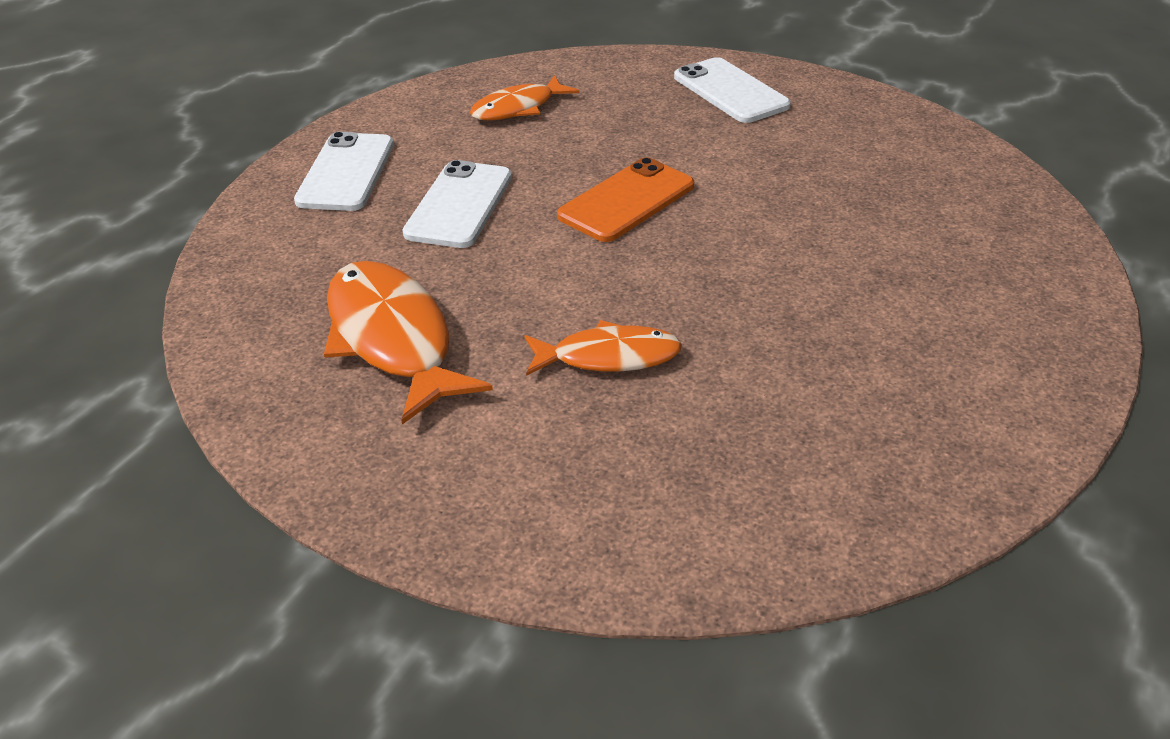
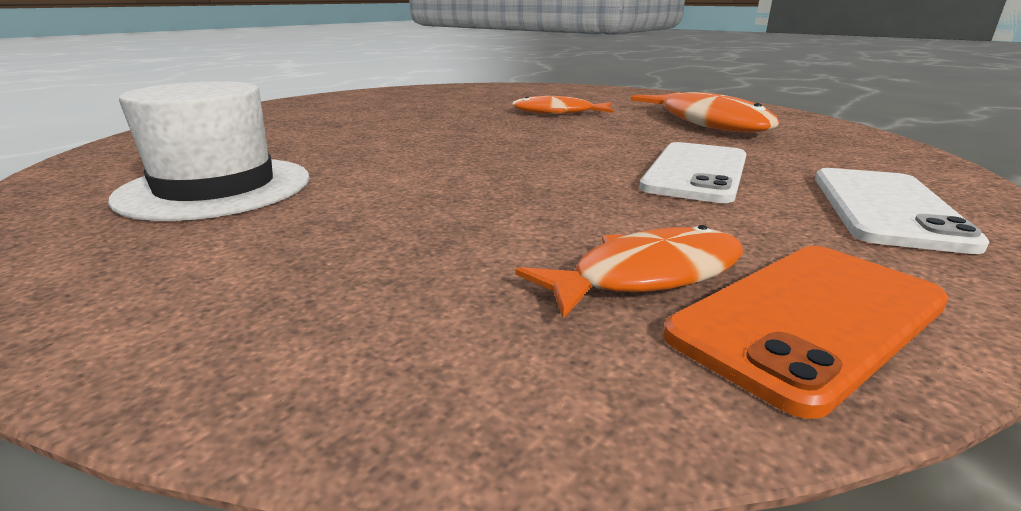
camera: 170 degrees left, 15 degrees down
(626, 201) = (505, 164): orange phone -> orange phone (809, 319)
(730, 91) = (207, 266): white phone -> none
(822, 144) = (216, 188): none -> white hat

